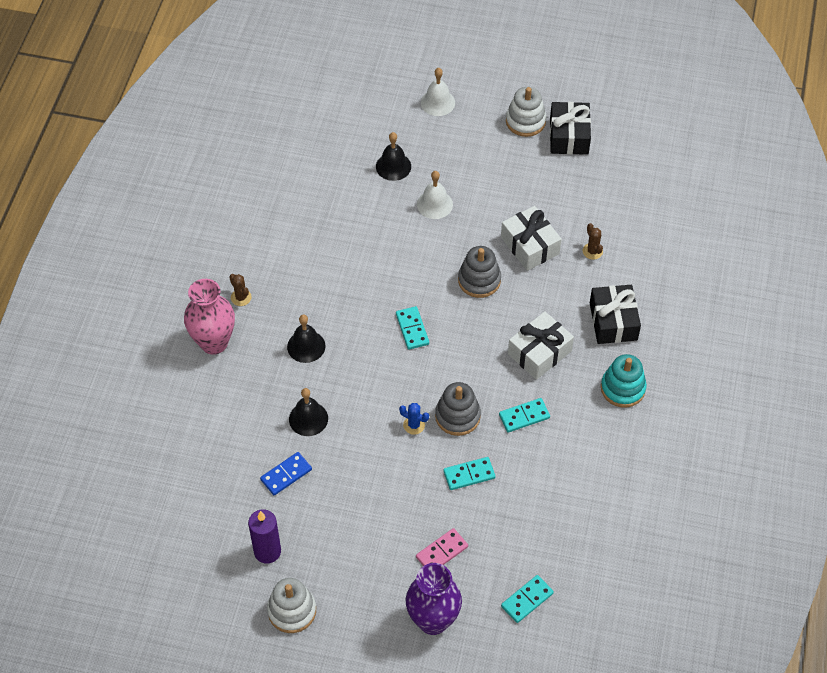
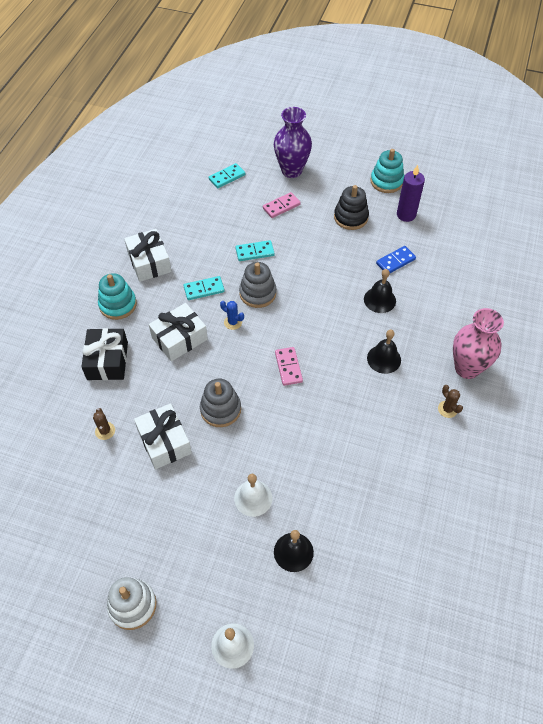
camera: 175 degrees left, 0 degrees up
(292, 610) = (386, 181): white stacking toy -> turquoise stacking toy
(344, 541) = (351, 217): none -> black stacking toy
(412, 329) = (288, 367): turquoise domino -> pink domino
(414, 425) = (294, 289): blue cactus -> blue cactus (233, 322)
(569, 136) = (88, 578): black gift -> none
(601, 449) = (149, 262): none -> white gift

